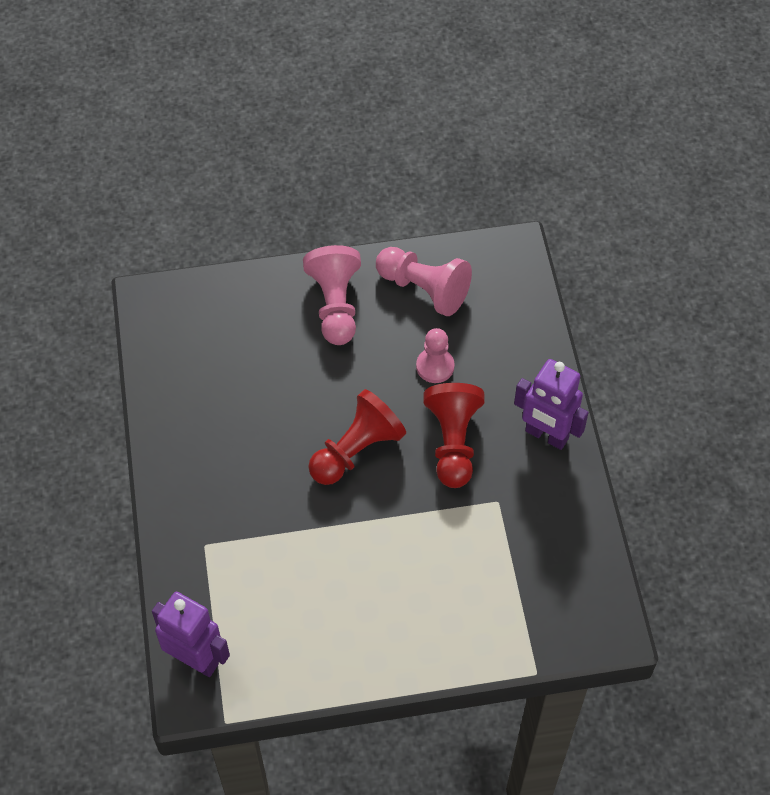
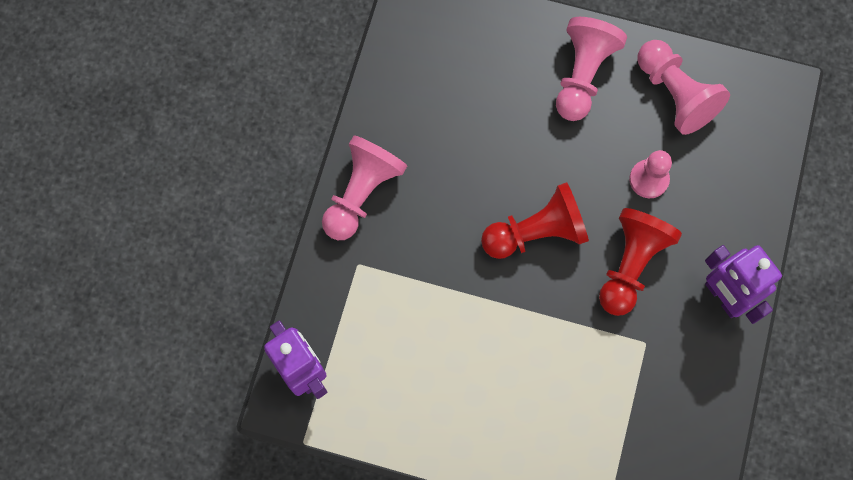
camera: 25 degrees right, 15 degrees up
(180, 483) = (362, 193): none -> pink pawn

